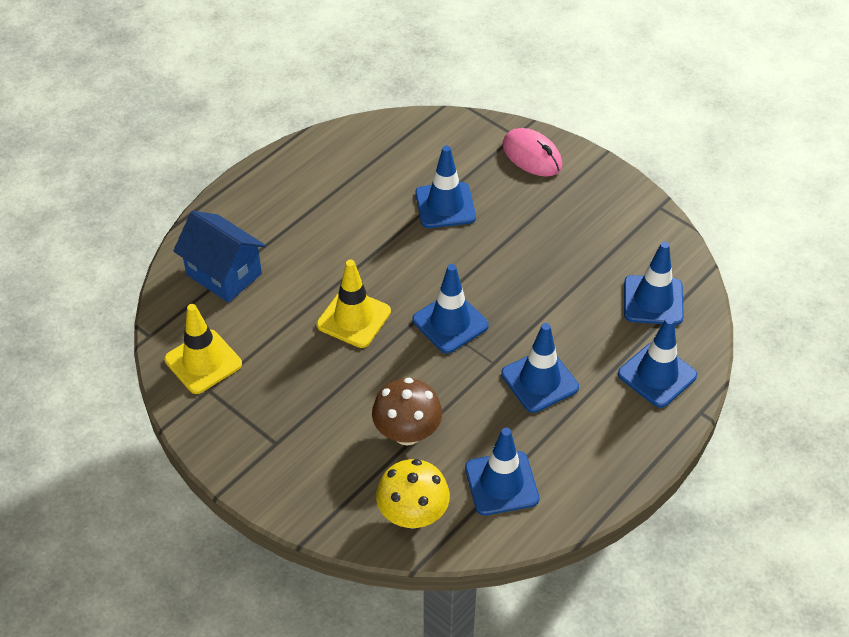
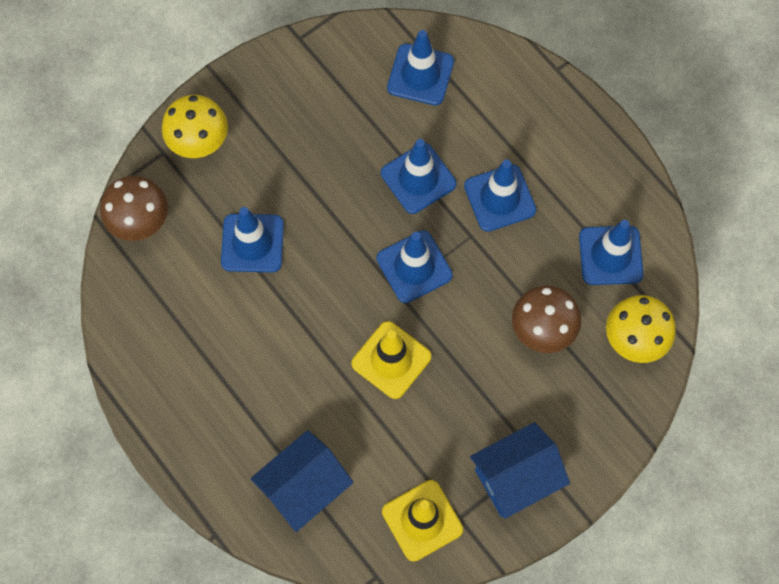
camera: 80 degrees left, 20 degrees up
(251, 429) = (516, 478): none -> blue house
(446, 131) = (140, 222): none -> brown mushroom
(532, 156) = (199, 142): pink mouse -> yellow mushroom
(657, 375) = (510, 94): blue traffic cone -> blue traffic cone (418, 178)

